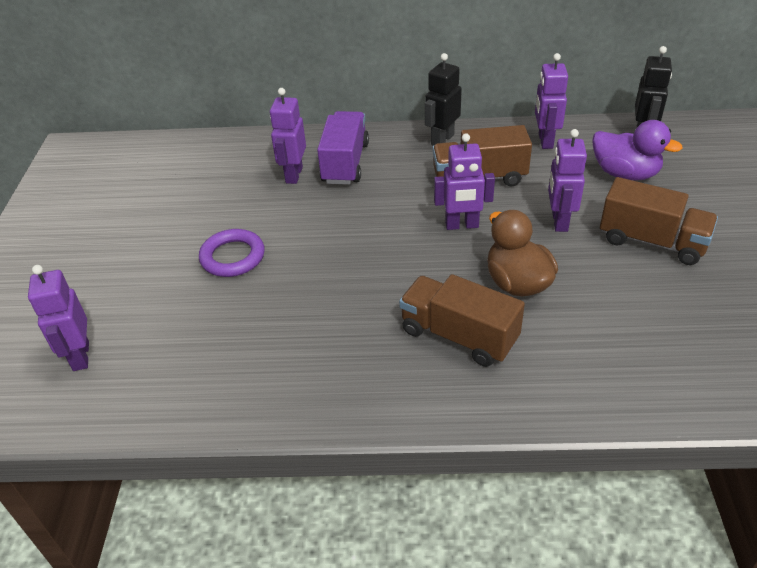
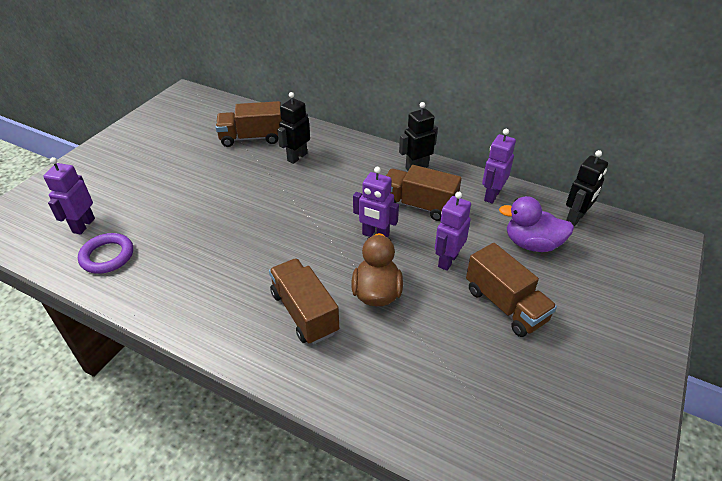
camera: 25 degrees right, 0 degrees up
(216, 172) = (252, 138): none -> brown truck
(232, 257) = (214, 198): purple ring -> purple ring (107, 256)
(293, 175) = (297, 157): purple robot -> black robot
(345, 163) = (336, 161): purple truck -> none
(625, 174) = (532, 244): purple duck -> purple duck turned 135 degrees clockwise

